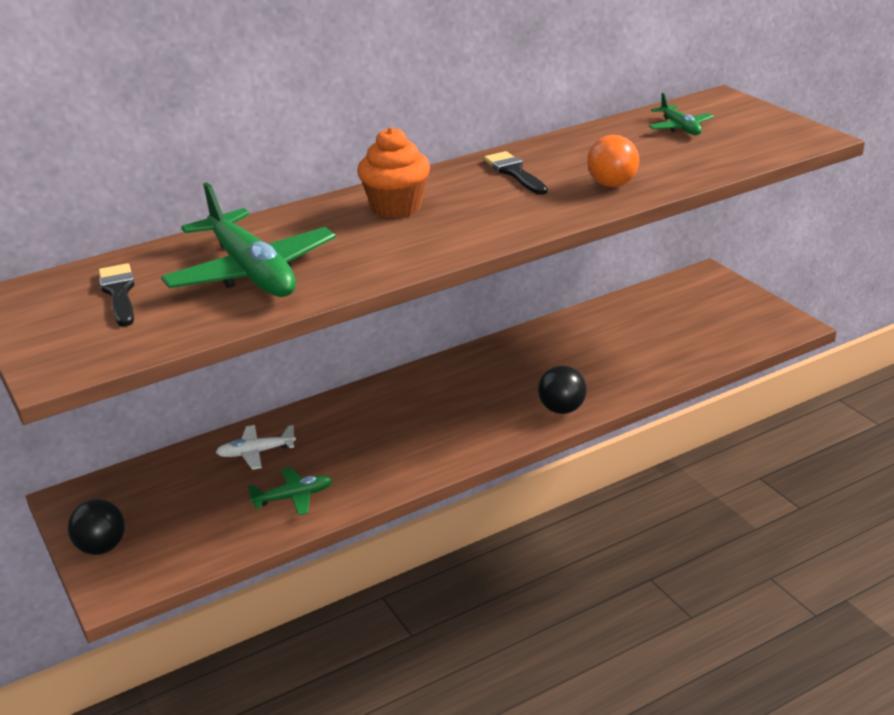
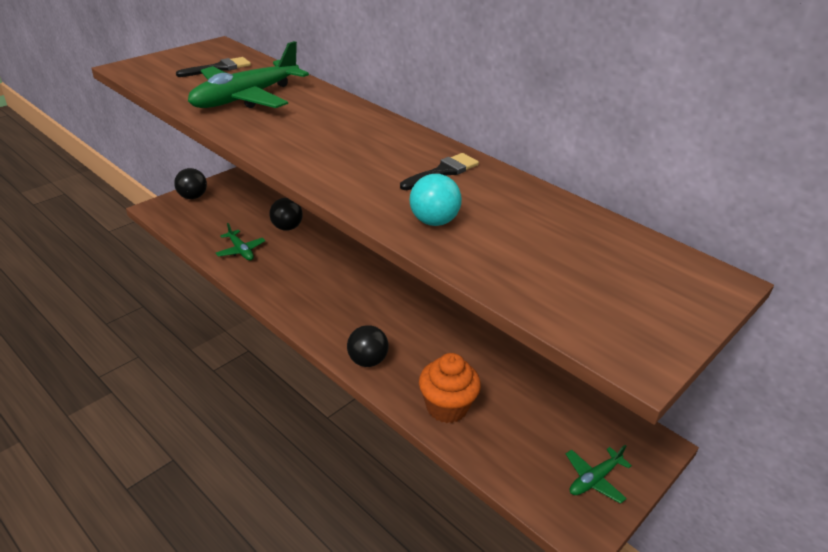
camera: 70 degrees right, 5 degrees up
(256, 452) = (287, 227): white plane -> black ball
(396, 207) = (357, 131): orange cupcake -> orange cupcake (447, 407)
(612, 184) = (433, 221): orange ball -> turquoise ball
(680, 127) = (605, 255): green plane -> green plane (594, 479)

